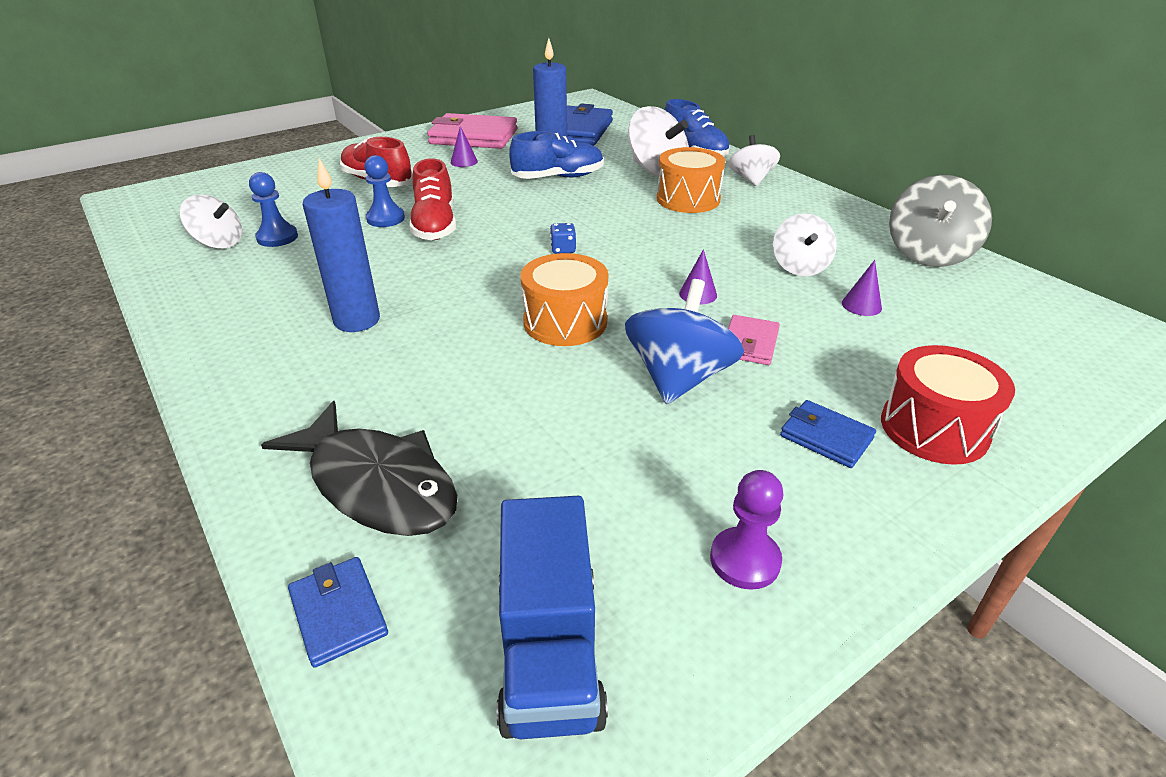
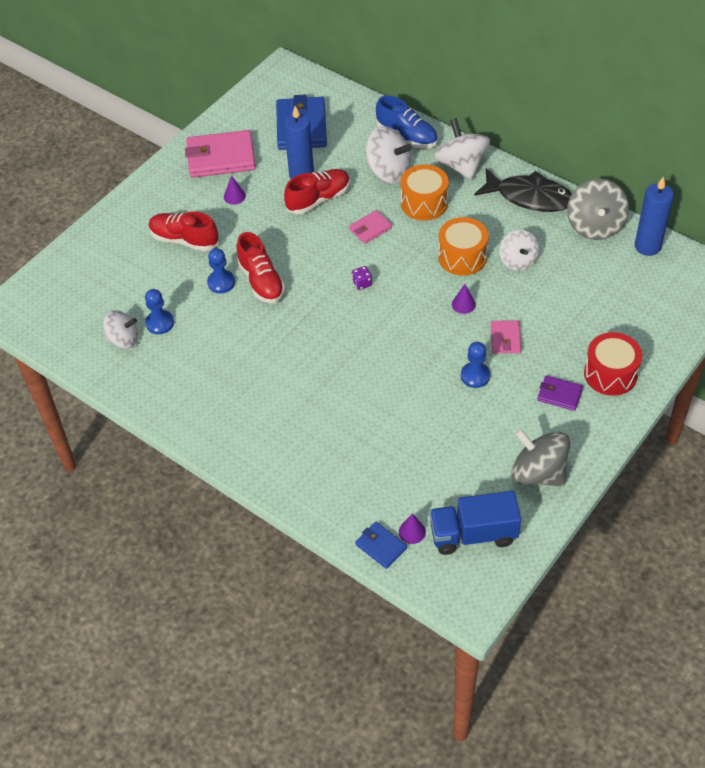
camera: 15 degrees left, 15 degrees up
(357, 320) = (270, 383): blue candle -> blue candle (647, 246)
(377, 484) = (356, 484): black fish -> black fish (530, 197)
(549, 649) = (473, 534): blue truck -> blue truck turned 105 degrees clockwise
(558, 177) = (318, 199): blue shoe -> red shoe
(563, 249) = (362, 283): blue dice -> purple dice
(565, 322) = (394, 350): orange drum -> orange drum (462, 257)
(606, 207) = (370, 229): none -> pink wallet
(679, 378) = (475, 376): blue spinning top -> blue pawn
(745, 560) = (538, 473): purple pawn -> grey spinning top
(751, 179) = (461, 165): white spinning top -> white spinning top, size x1.51
(826, 437) = (559, 395): blue wallet -> purple wallet
(861, 305) = (561, 288): purple cone -> purple cone (412, 532)

